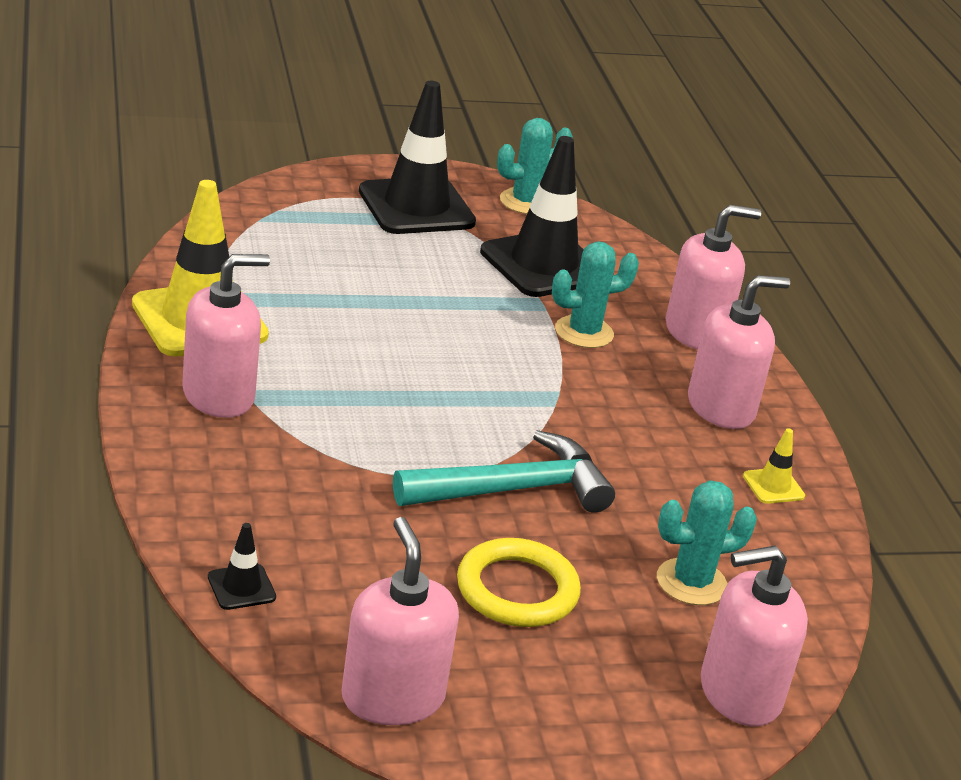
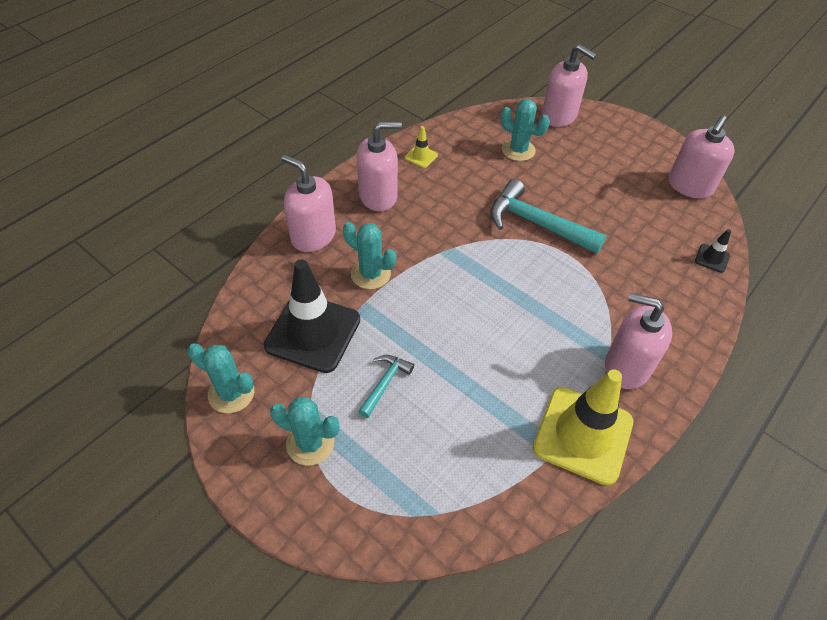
camera: 125 degrees left, 20 degrees up
(416, 207) = (310, 443): black traffic cone -> turquoise cactus
(424, 265) = (385, 383): none -> turquoise hammer
(517, 590) = (592, 188): yellow ring -> none
(721, 408) = (378, 196): pink soap dispenser -> pink soap dispenser turned 135 degrees clockwise

